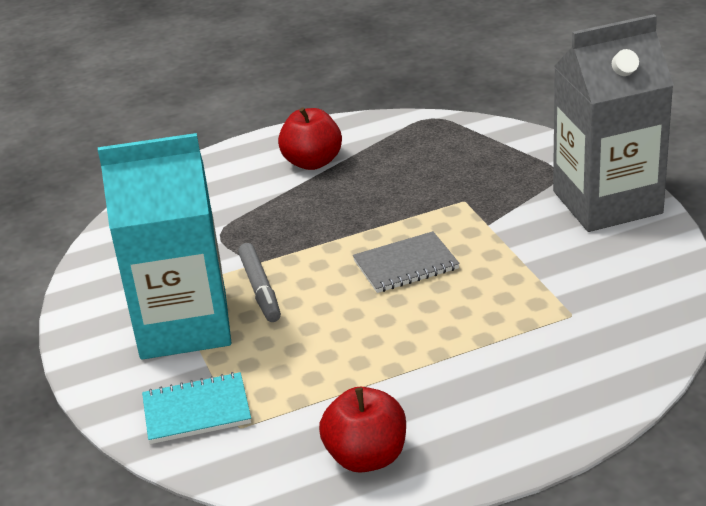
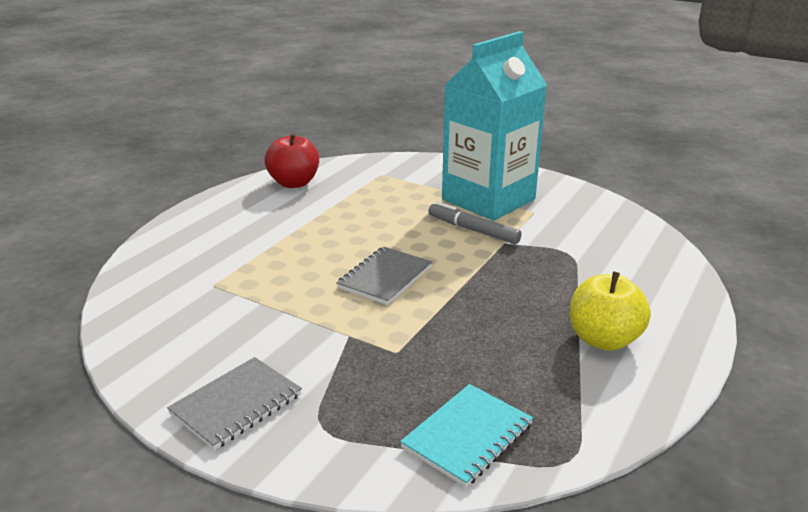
camera: 140 degrees right, 5 degrees down
(197, 411) = (414, 173): turquoise notebook -> turquoise notebook (467, 436)
(312, 162) = (603, 339): red apple -> yellow apple
(607, 202) = (236, 404): grey carton -> grey notebook

